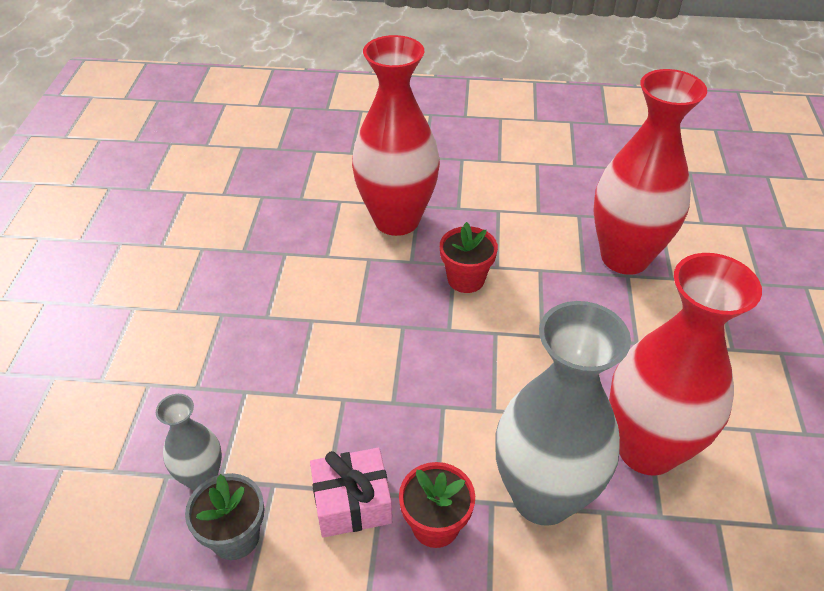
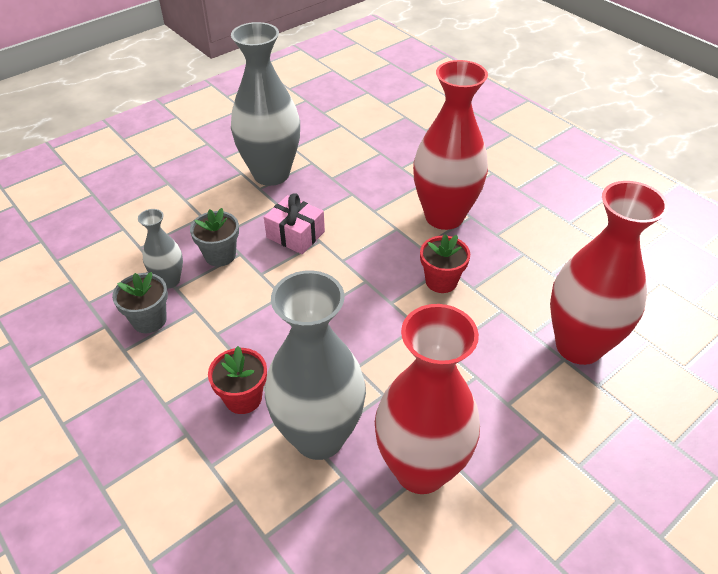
camera: 45 degrees right, 0 degrees up
(172, 287) = (271, 174): none -> grey vase
(226, 409) = (220, 255): none -> grey flower pot
(352, 503) = (218, 351): pink gift -> pink gift (295, 235)

